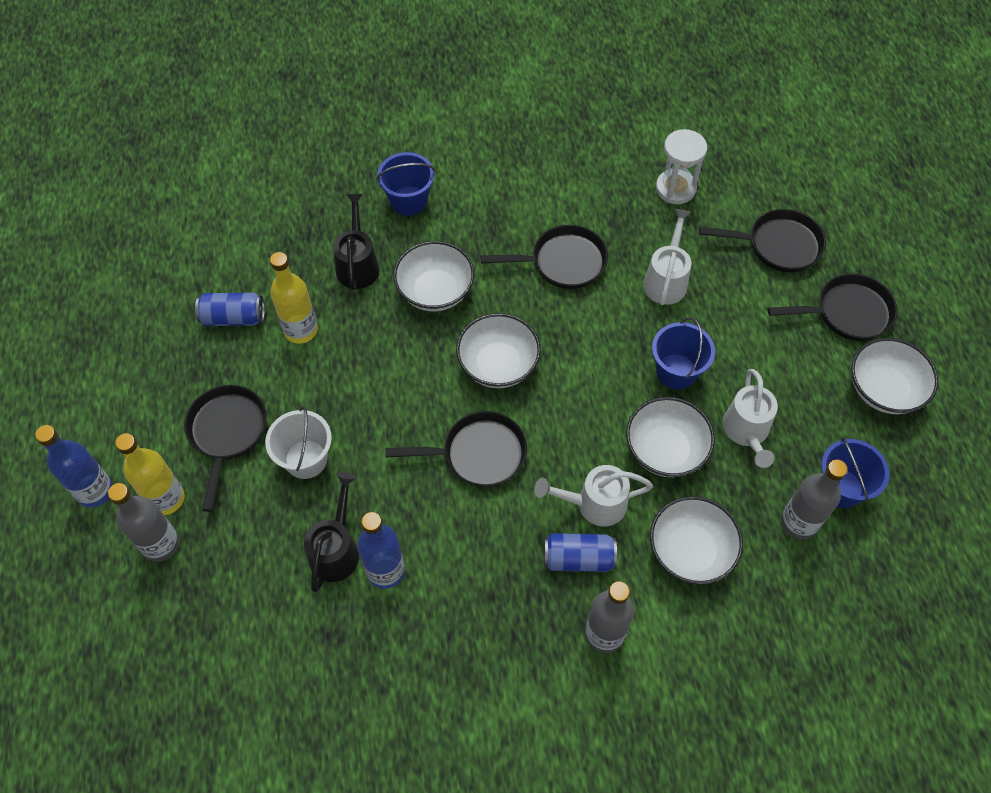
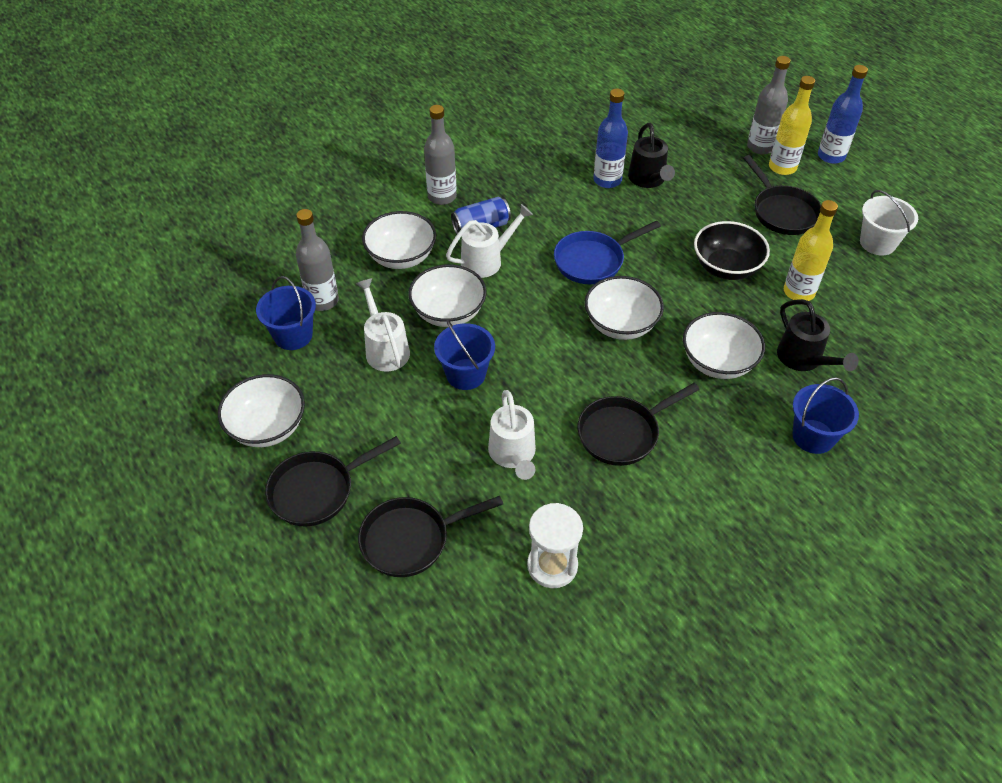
camera: 155 degrees right, 10 degrees down
(233, 318) = (859, 281): blue can -> none
(306, 459) = (713, 216): white bucket -> white bucket (877, 243)
(346, 387) = (726, 267): none -> black bowl
(478, 454) = (593, 261): black pan -> blue pan

